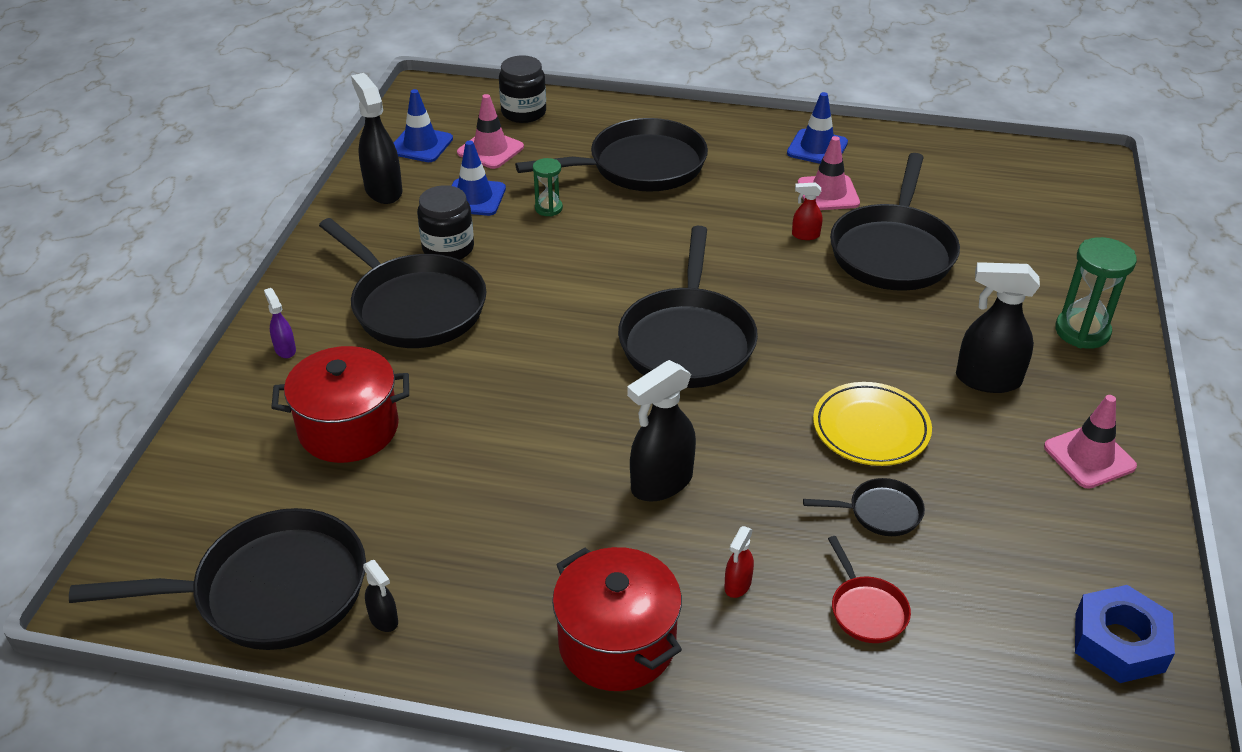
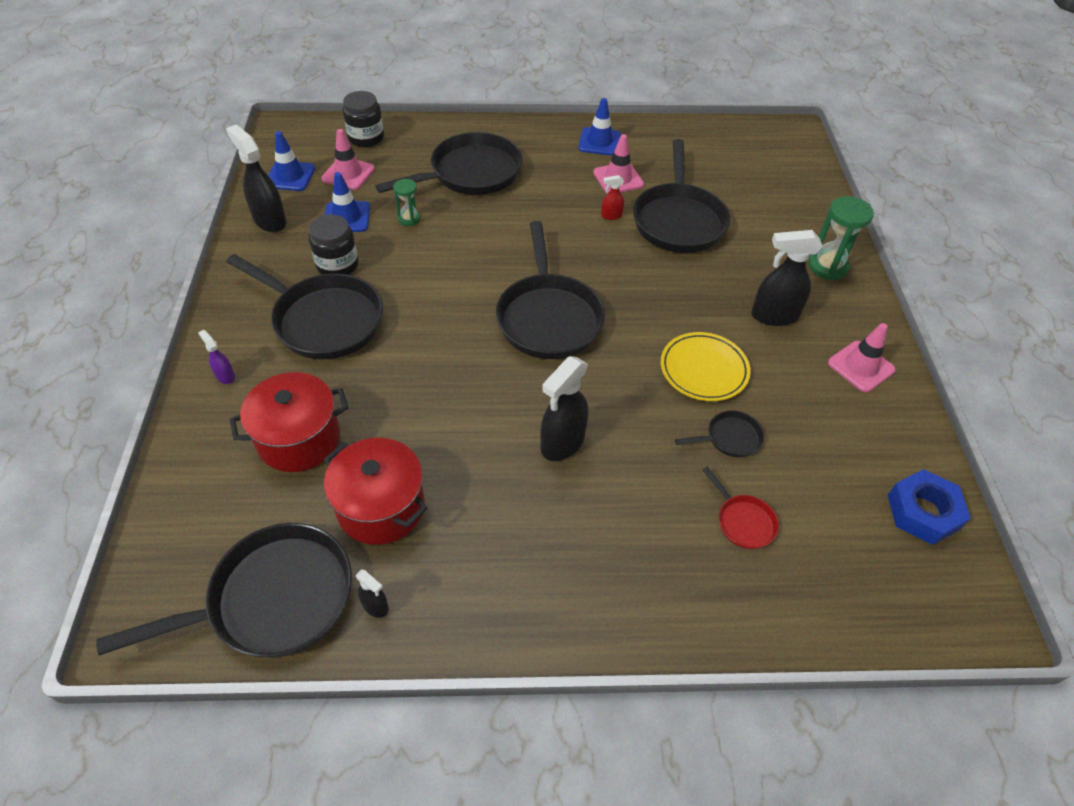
camera: 15 degrees left, 10 degrees up
(617, 643) = (567, 588): red pot -> red pot (381, 507)
(737, 585) = (643, 519): red spray bottle -> none

